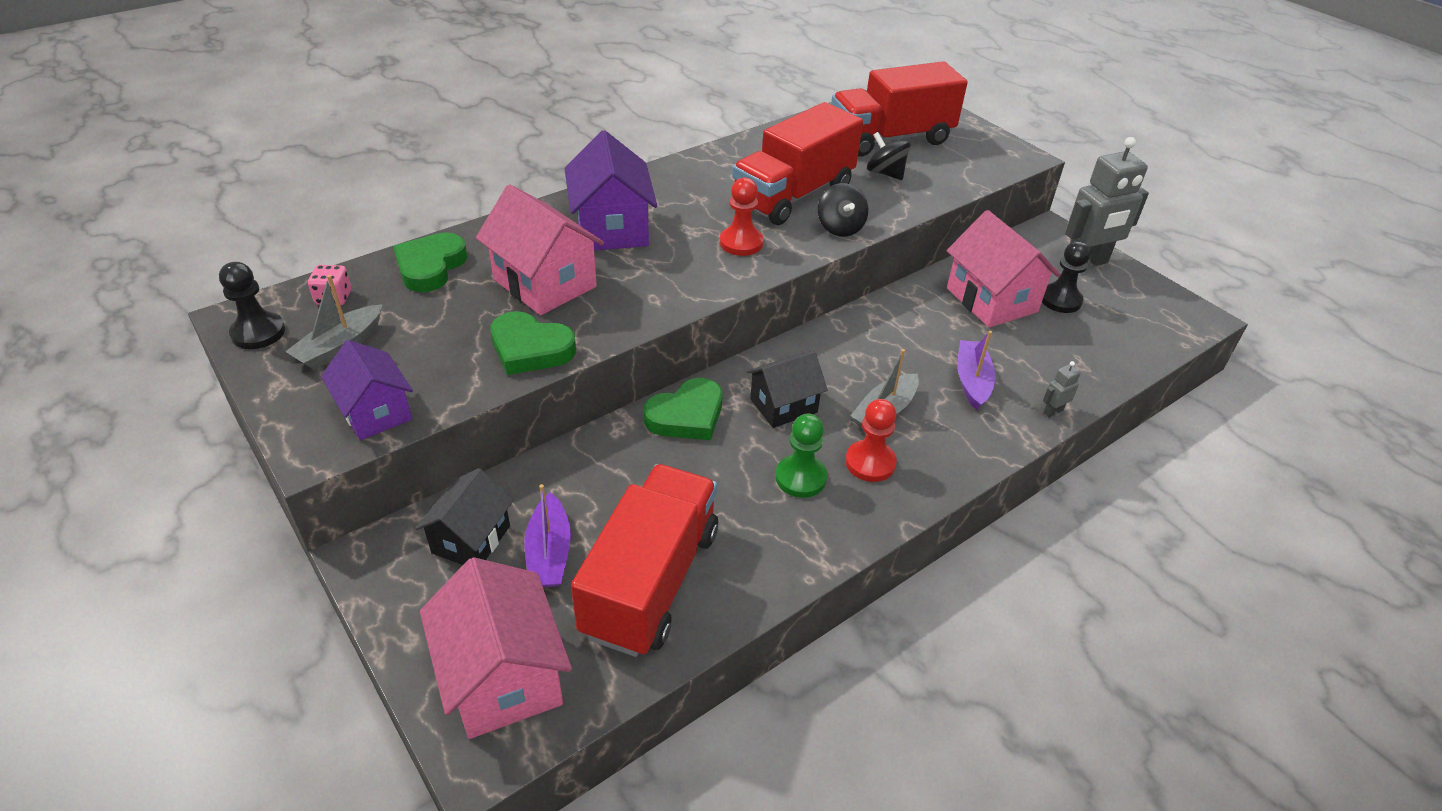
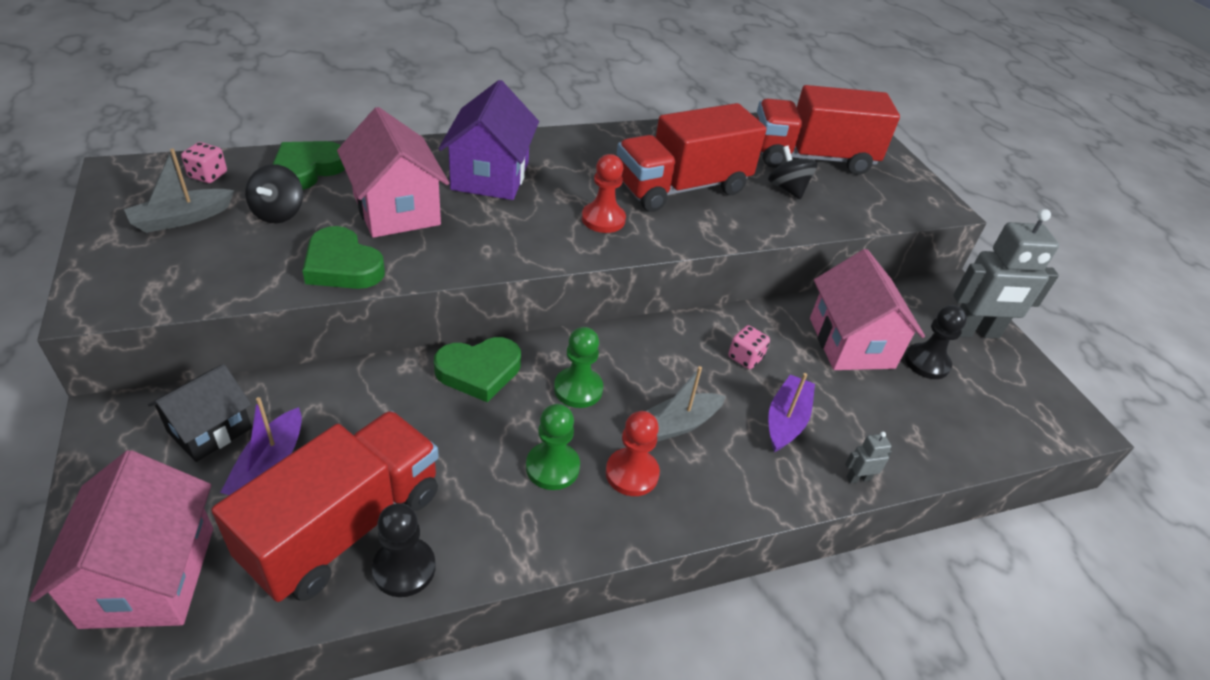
camera: 15 degrees right, 0 degrees up
(258, 332) = (125, 188): black pawn -> black pawn (404, 568)
(375, 412) = (168, 285): purple house -> none
(783, 405) = (578, 389): black house -> green pawn
(840, 227) = (710, 229): black spinning top -> black spinning top (278, 213)
(911, 337) = (745, 358): none -> pink dice

